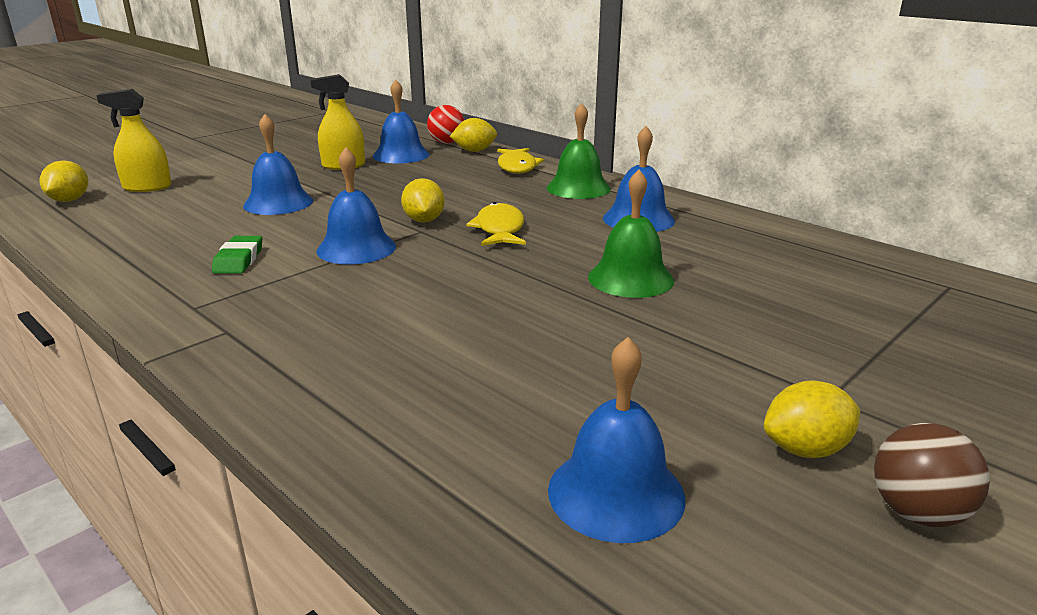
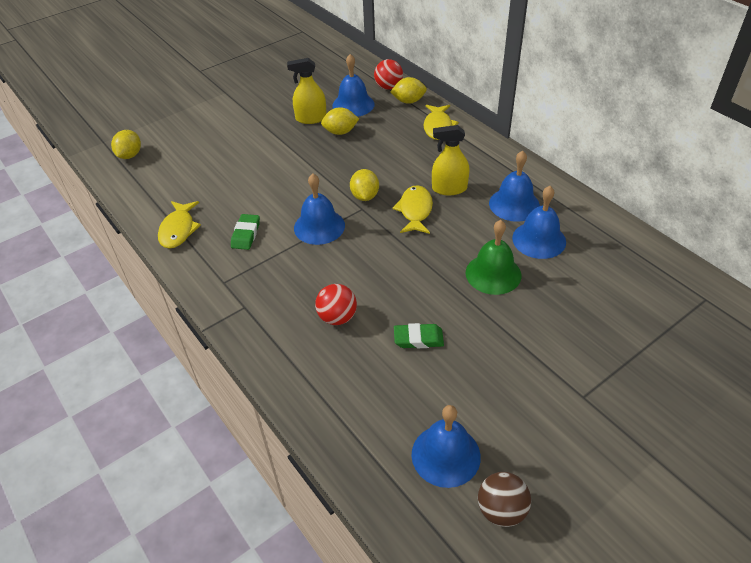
camera: 10 degrees right, 20 degrees up
(128, 260) = (178, 230): none -> yellow fish
(147, 187) = (177, 141): yellow spray bottle -> yellow spray bottle (449, 188)
(278, 203) = (267, 167): blue bell -> blue bell (539, 240)
(389, 334) = (337, 317): none -> red ball
(530, 349) = (418, 339): none -> green eraser
(578, 188) = (479, 160): green bell -> none
(805, 449) = (554, 436): yellow lemon -> yellow lemon (340, 132)
(917, 513) = (596, 485): brown ball -> brown ball (501, 510)

